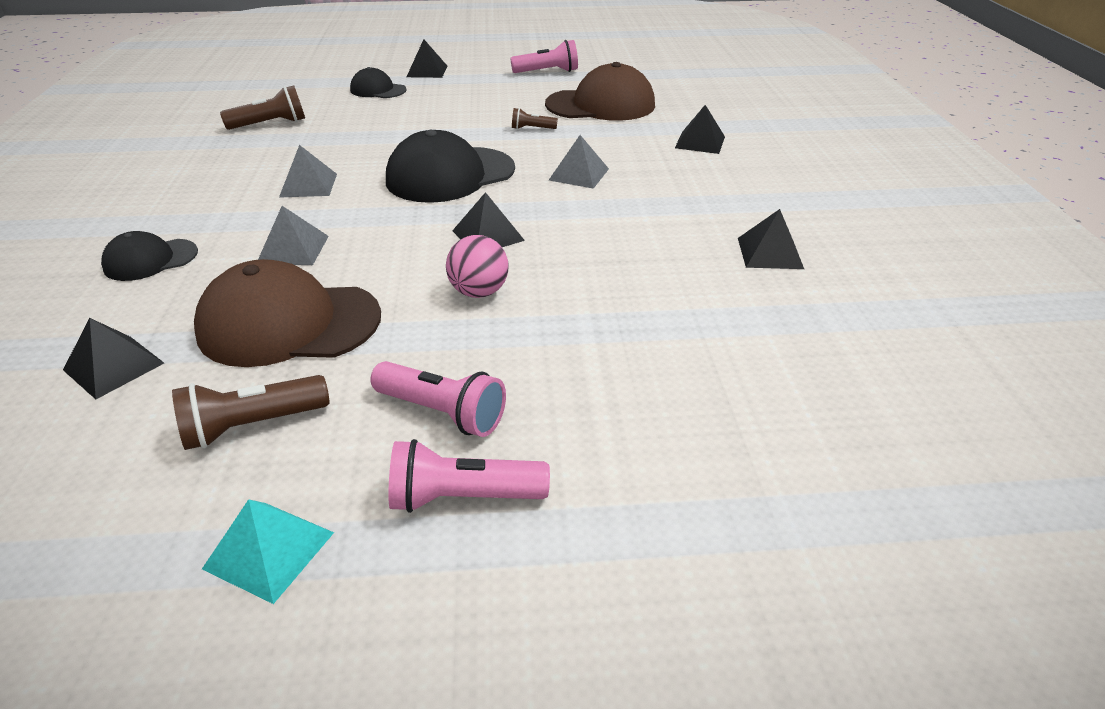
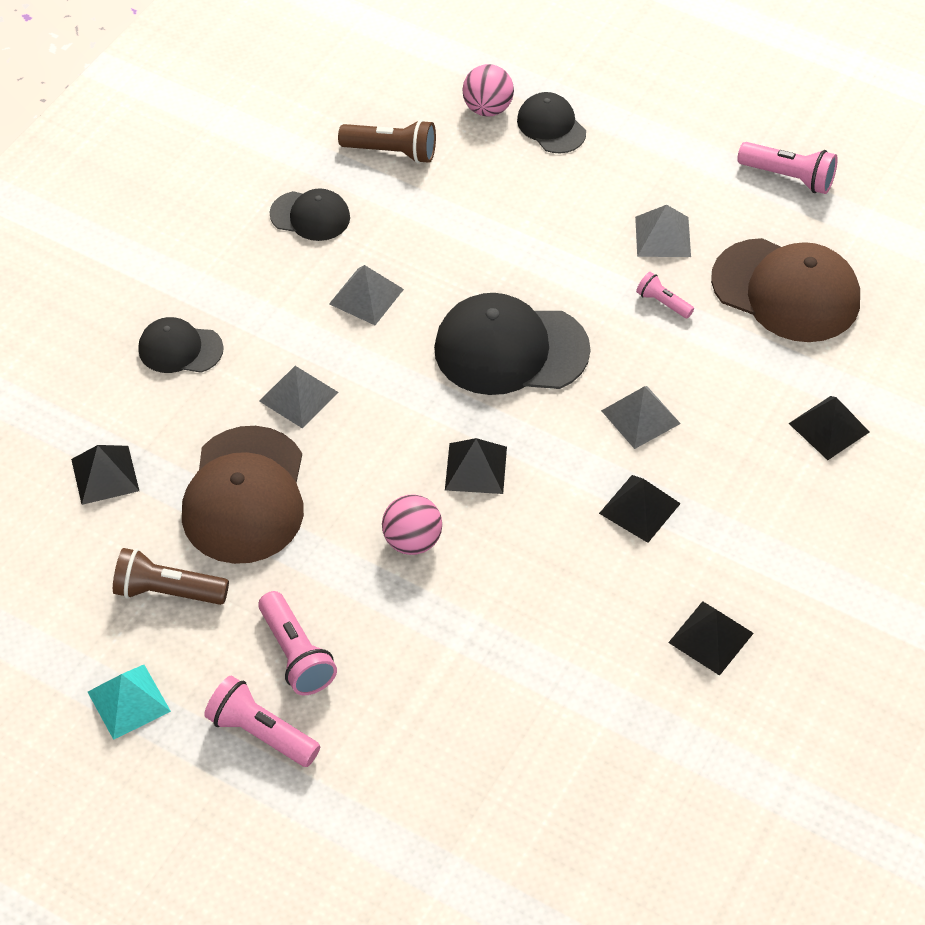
camera: 35 degrees right, 15 degrees up
(226, 164) = (310, 216): none -> black cap
(289, 323) = (245, 495): brown cap -> brown cap turned 120 degrees counterclockwise
(326, 94) = (487, 109): none -> pink ball
(427, 71) = (640, 103): black pyramid -> black pyramid (639, 508)
(500, 107) = (663, 236): none -> grey pyramid
(532, 129) = (663, 303): brown flashlight -> pink flashlight

